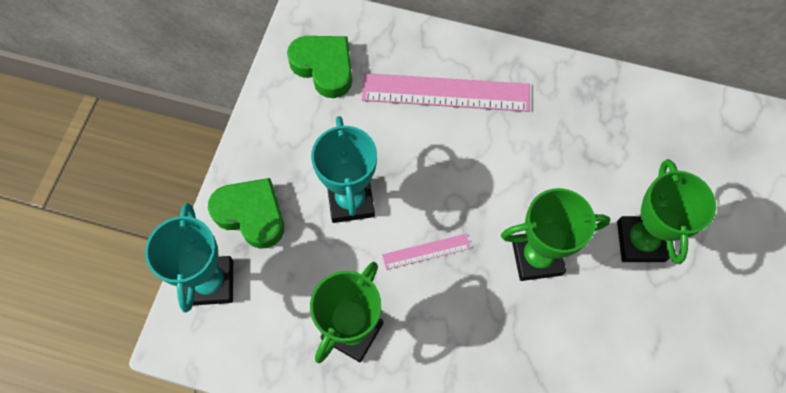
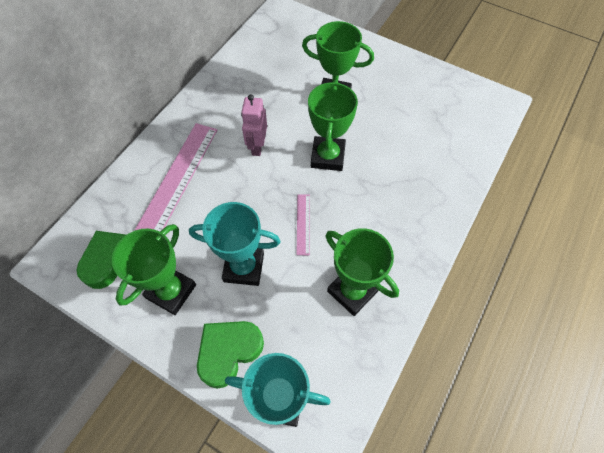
camera: 75 degrees left, 5 degrees down
(303, 135) = (171, 291): none -> green trophy
(521, 166) = (257, 146): none -> pink robot

